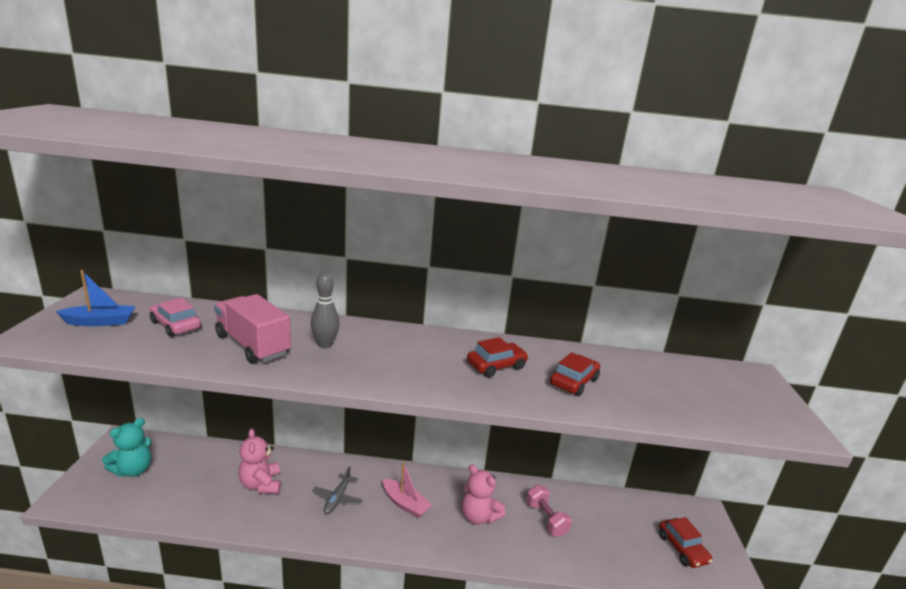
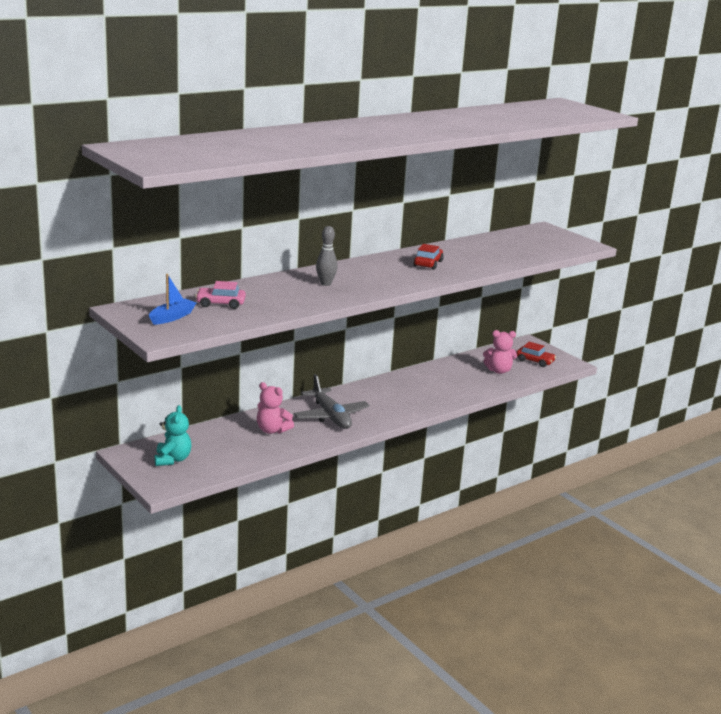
camera: 40 degrees left, 0 degrees up
(252, 345) = (290, 297): pink truck -> none
(337, 499) = (331, 416): grey plane -> grey plane, size x1.85
(405, 504) = (373, 402): pink boat -> none
(479, 516) = (421, 390): pink teddy bear -> pink teddy bear (498, 371)
(546, 519) = (456, 377): pink dumbbell -> none
(574, 382) = (474, 258): red car -> none

